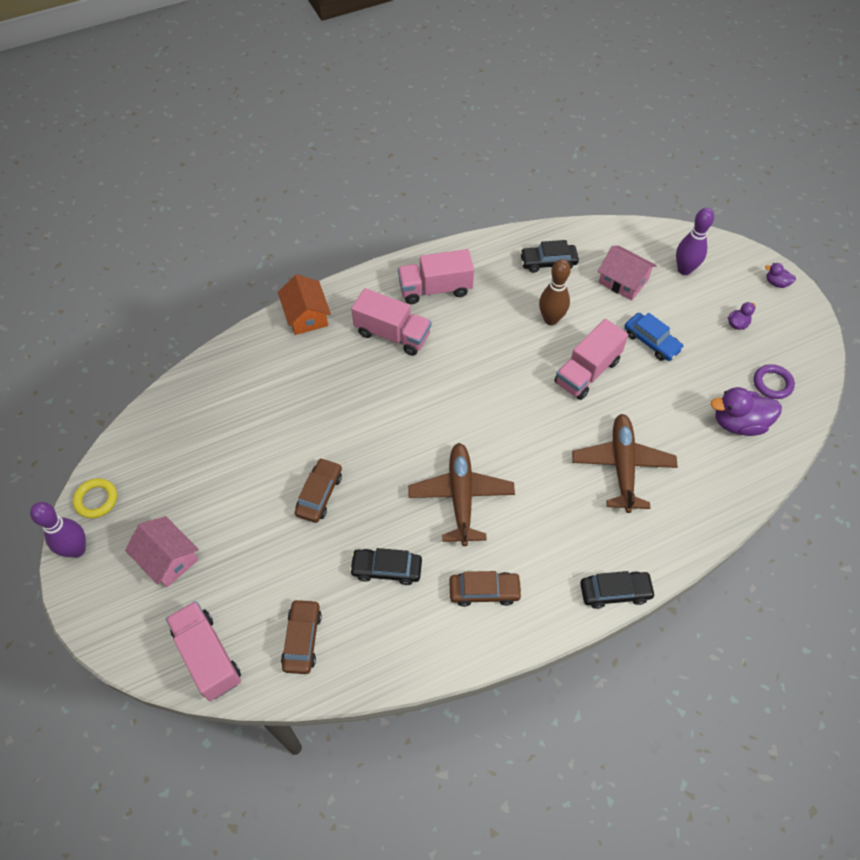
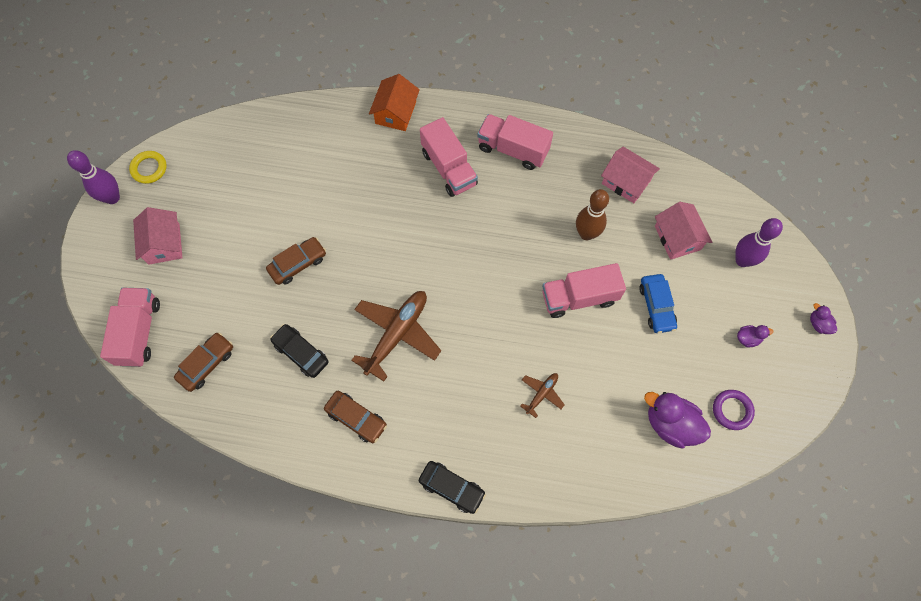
camera: 35 degrees right, 10 degrees up
(548, 262) = (626, 181): black car -> pink house
(622, 465) = (542, 394): brown plane -> brown plane, size x0.49

